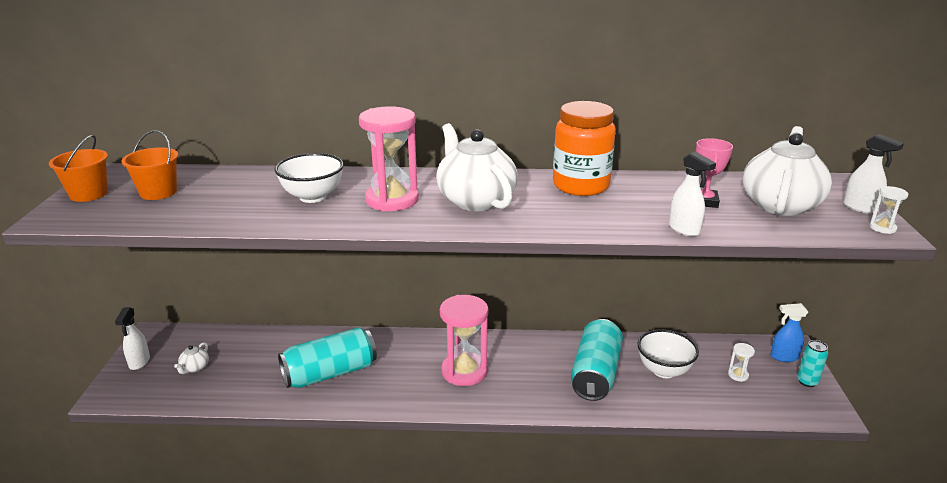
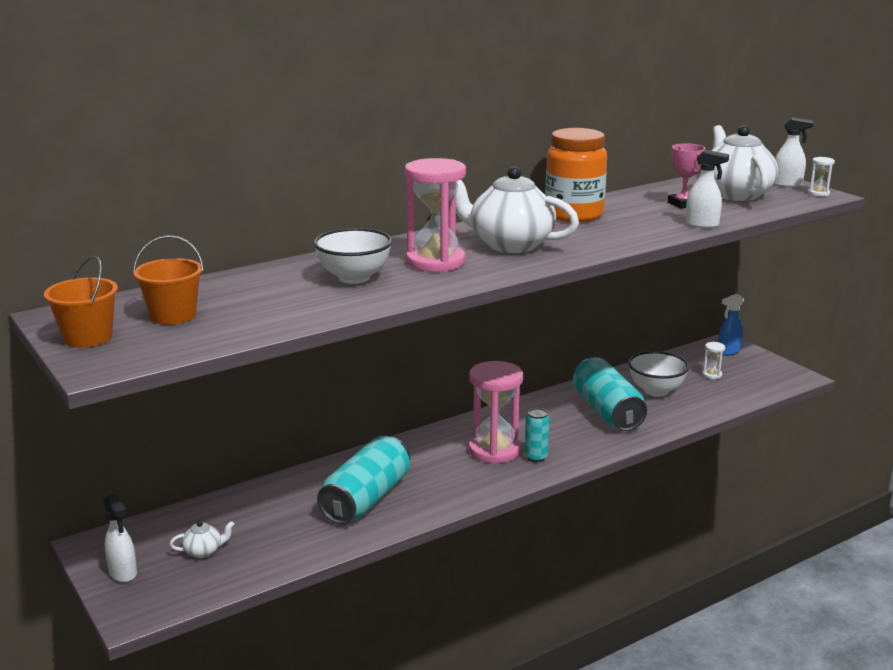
camera: 35 degrees left, 5 degrees down
(194, 367) = (203, 551): white teapot -> white teapot turned 90 degrees counterclockwise
(807, 381) = (762, 362): turquoise can -> turquoise can (536, 457)

